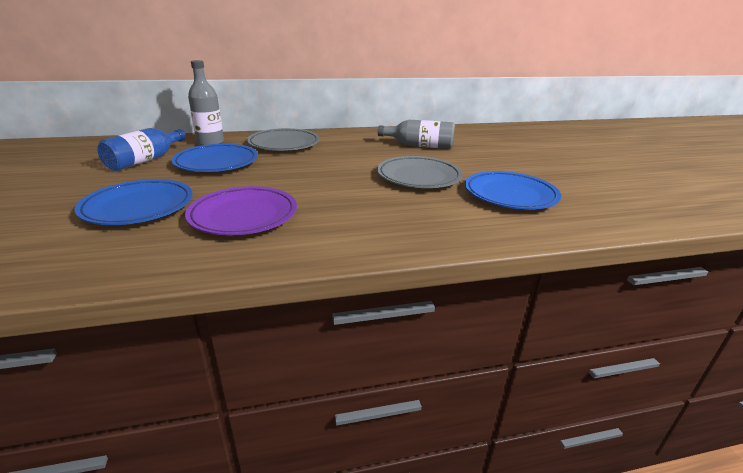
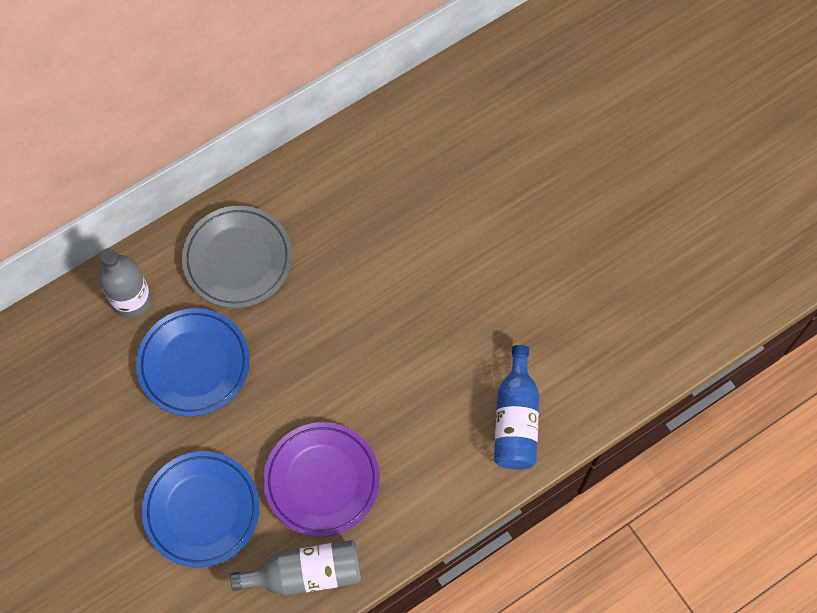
camera: 20 degrees left, 40 degrees up
(145, 160) = (98, 397): blue bottle -> blue bottle (515, 419)
(418, 177) = (465, 300): grey plate -> none
(420, 146) = (431, 183): grey bottle -> grey bottle (306, 573)
(510, 195) = (582, 309): blue plate -> none

